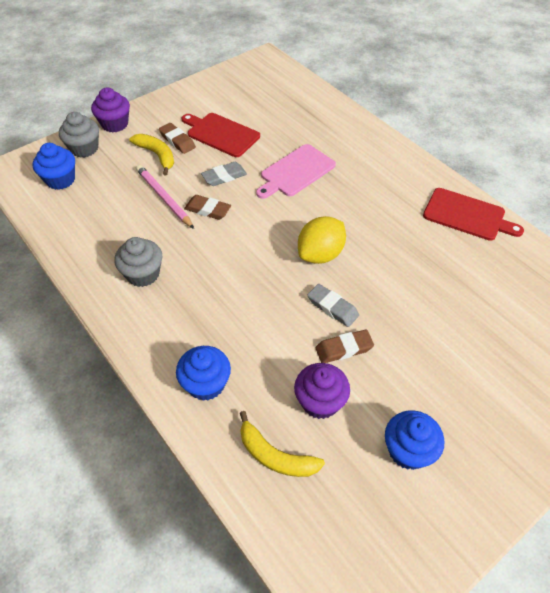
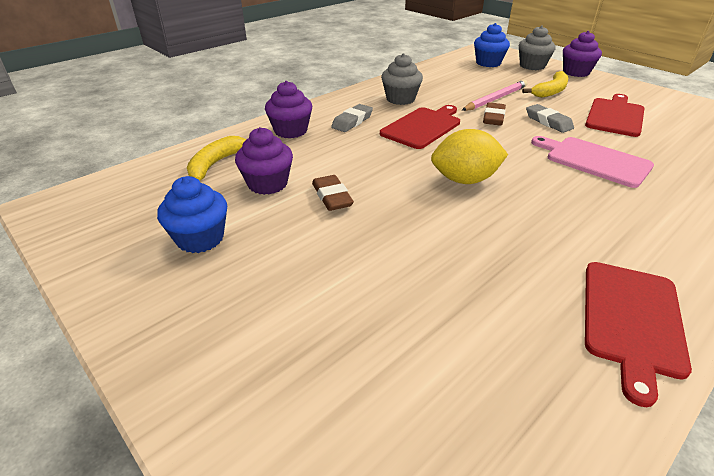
camera: 85 degrees right, 15 degrees down
(177, 141) = (580, 97): brown eraser -> none
(206, 384) = (290, 131): blue cupcake -> purple cupcake
(217, 265) = (422, 127): none -> red cutting board
(320, 254) = (465, 180): yellow lemon -> yellow lemon turned 45 degrees counterclockwise
(332, 307) = (387, 189): grey eraser -> grey eraser (352, 121)

